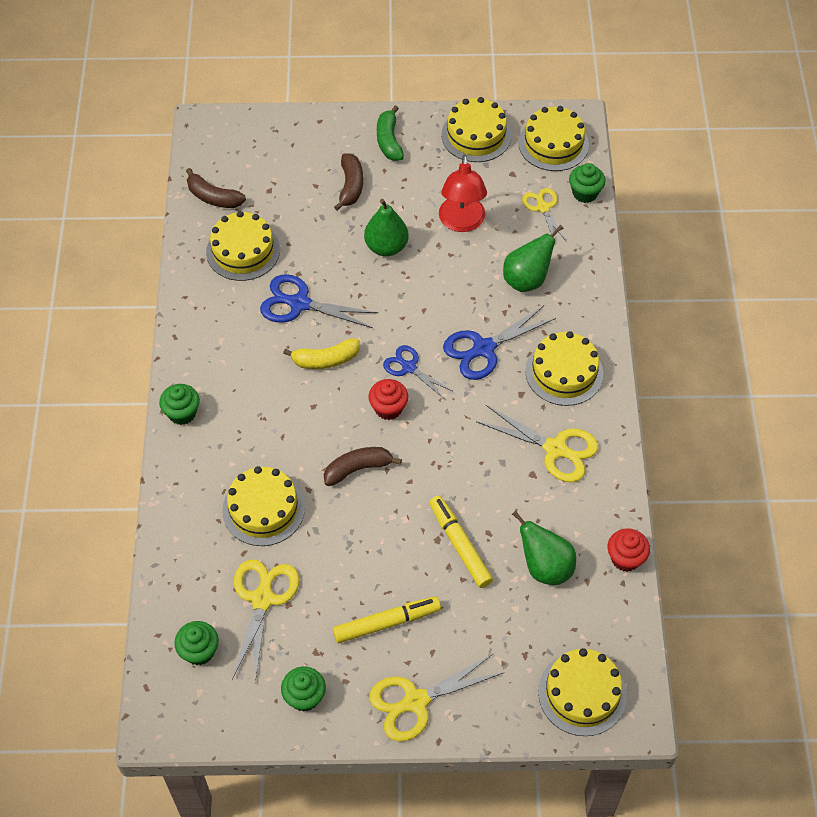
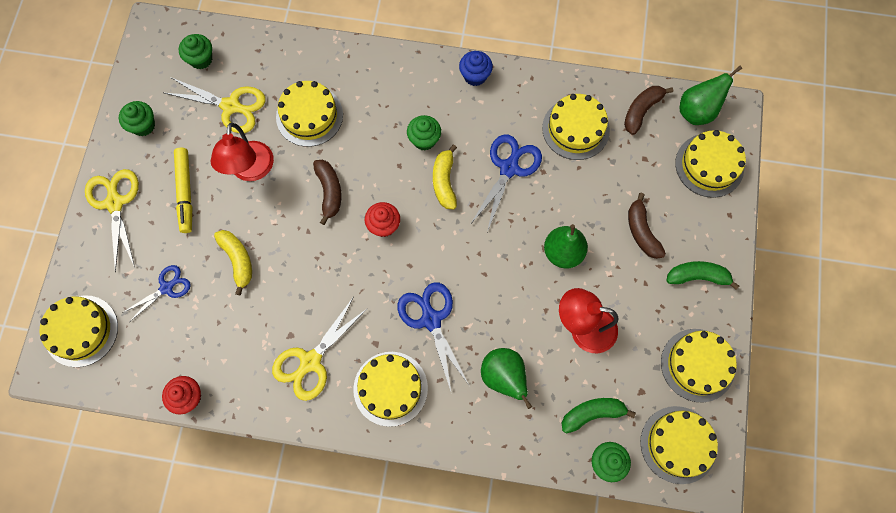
camera: 100 degrees right, 15 degrees up
(182, 413) = (413, 66): green cupcake -> green cupcake (424, 140)
(188, 350) = (475, 76): none -> blue cupcake
(268, 139) = (709, 165): none -> yellow cake
(345, 557) = (250, 170): none -> red lamp
(350, 186) = (641, 231): brown banana -> brown banana turned 60 degrees clockwise
(409, 367) = (423, 250): blue scissors -> blue scissors (166, 288)
(459, 545) = (238, 260): yellow marker -> yellow banana
(543, 208) = (592, 414): yellow scissors -> green banana
(545, 567) = (199, 326): green pear -> green pear (697, 111)

